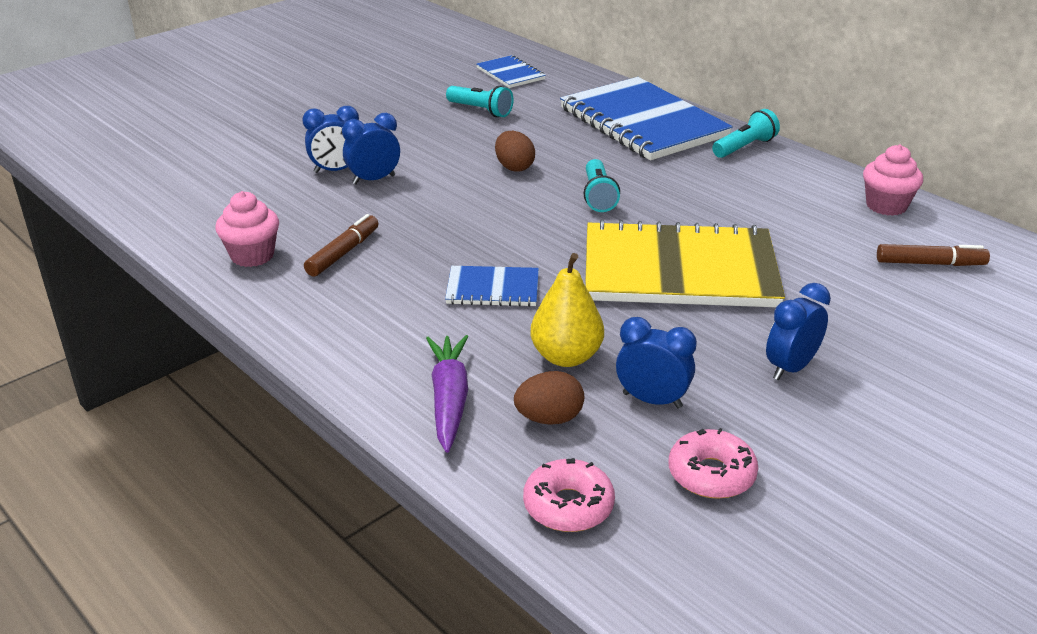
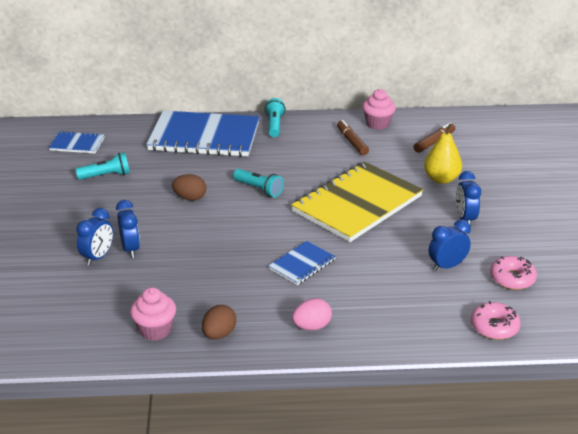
camera: 50 degrees left, 0 degrees up
(343, 253) = (199, 296): brown marker -> brown marker (352, 142)
(373, 180) = (130, 249): blue clock -> blue clock turned 150 degrees clockwise
(378, 350) = (311, 326): none -> pink egg
(449, 399) = (381, 323): purple carrot -> none
(549, 418) = (428, 301): brown egg -> brown egg (219, 334)
(566, 357) = (387, 272): yellow pear -> yellow pear (441, 179)

